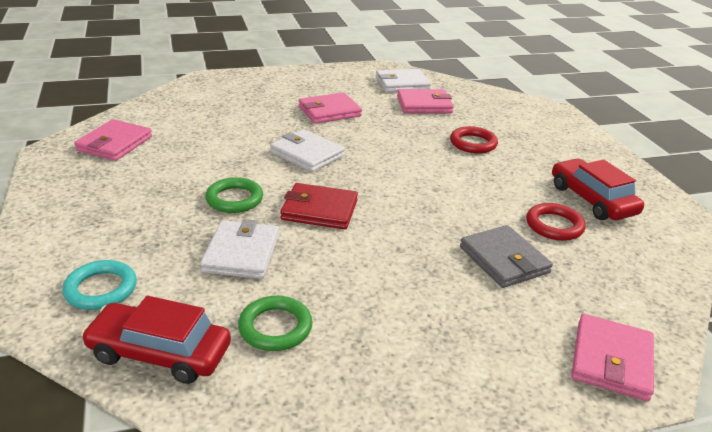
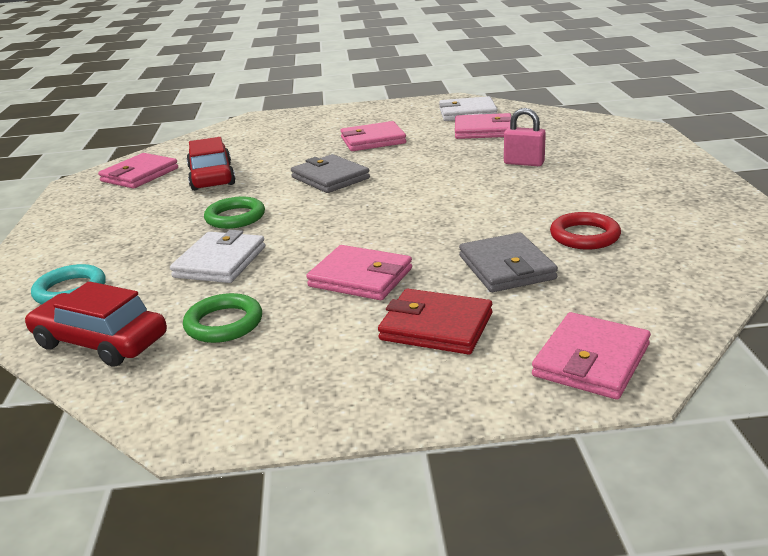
camera: 15 degrees right, 5 degrees down
(307, 154) = (330, 178): white wallet -> grey wallet
(319, 210) = (319, 225): red wallet -> red wallet (436, 326)
(382, 272) = (360, 277): none -> pink wallet
(473, 143) = (524, 163): red ring -> pink padlock
(592, 200) = (645, 211): red car -> red car (212, 177)

